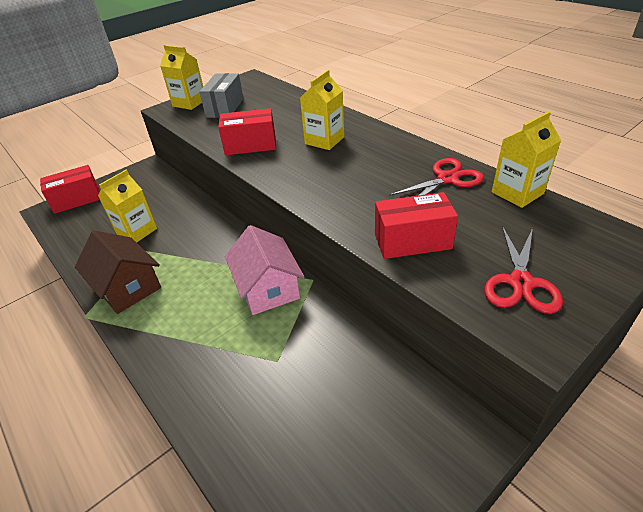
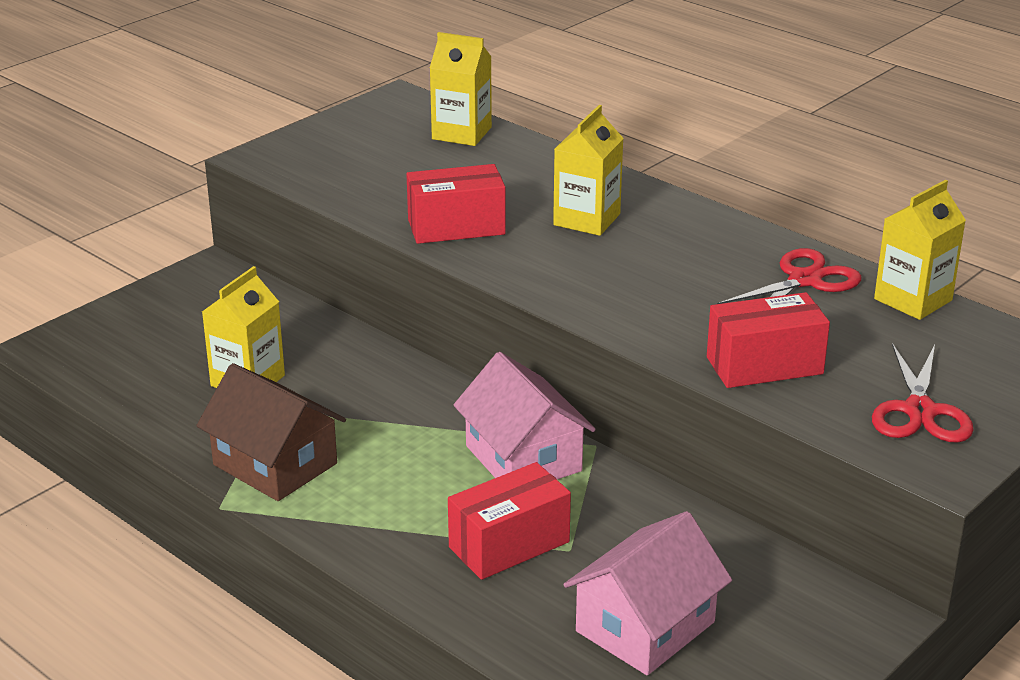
camera: 10 degrees left, 10 degrees down
(77, 200) = (95, 330): red box -> red box (509, 545)
(189, 103) = (300, 148): yellow carton -> yellow carton (461, 133)
(225, 108) = (377, 158): grey box -> none
(311, 434) = (645, 627): none -> pink house

